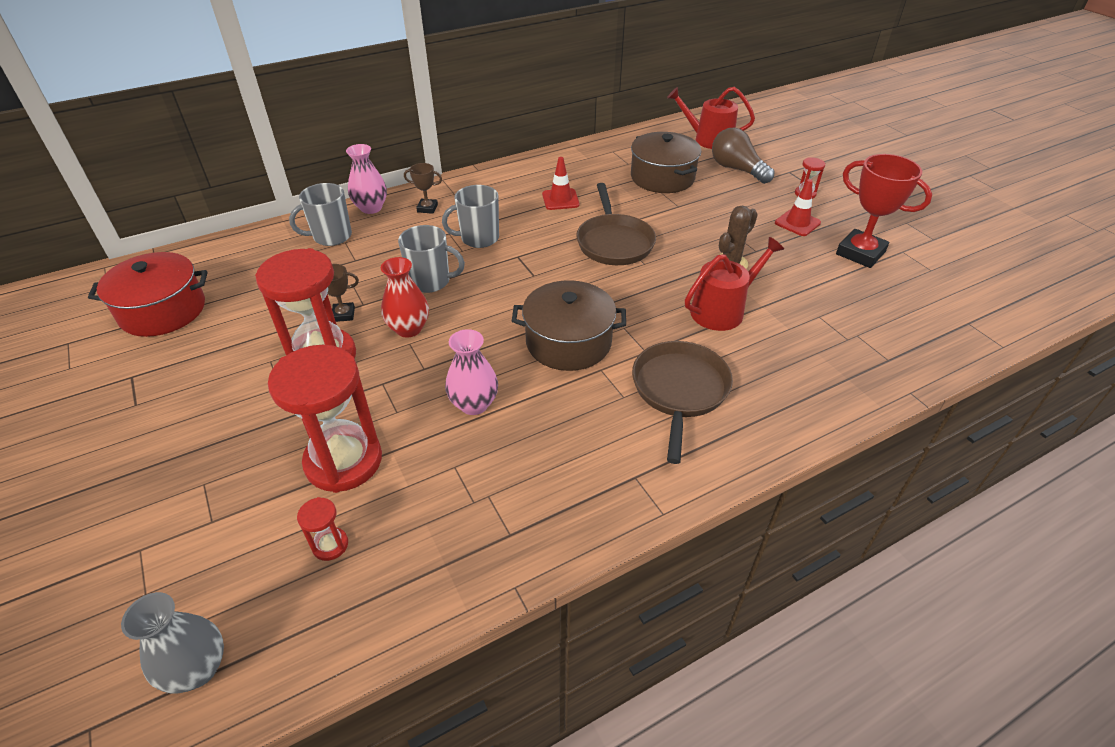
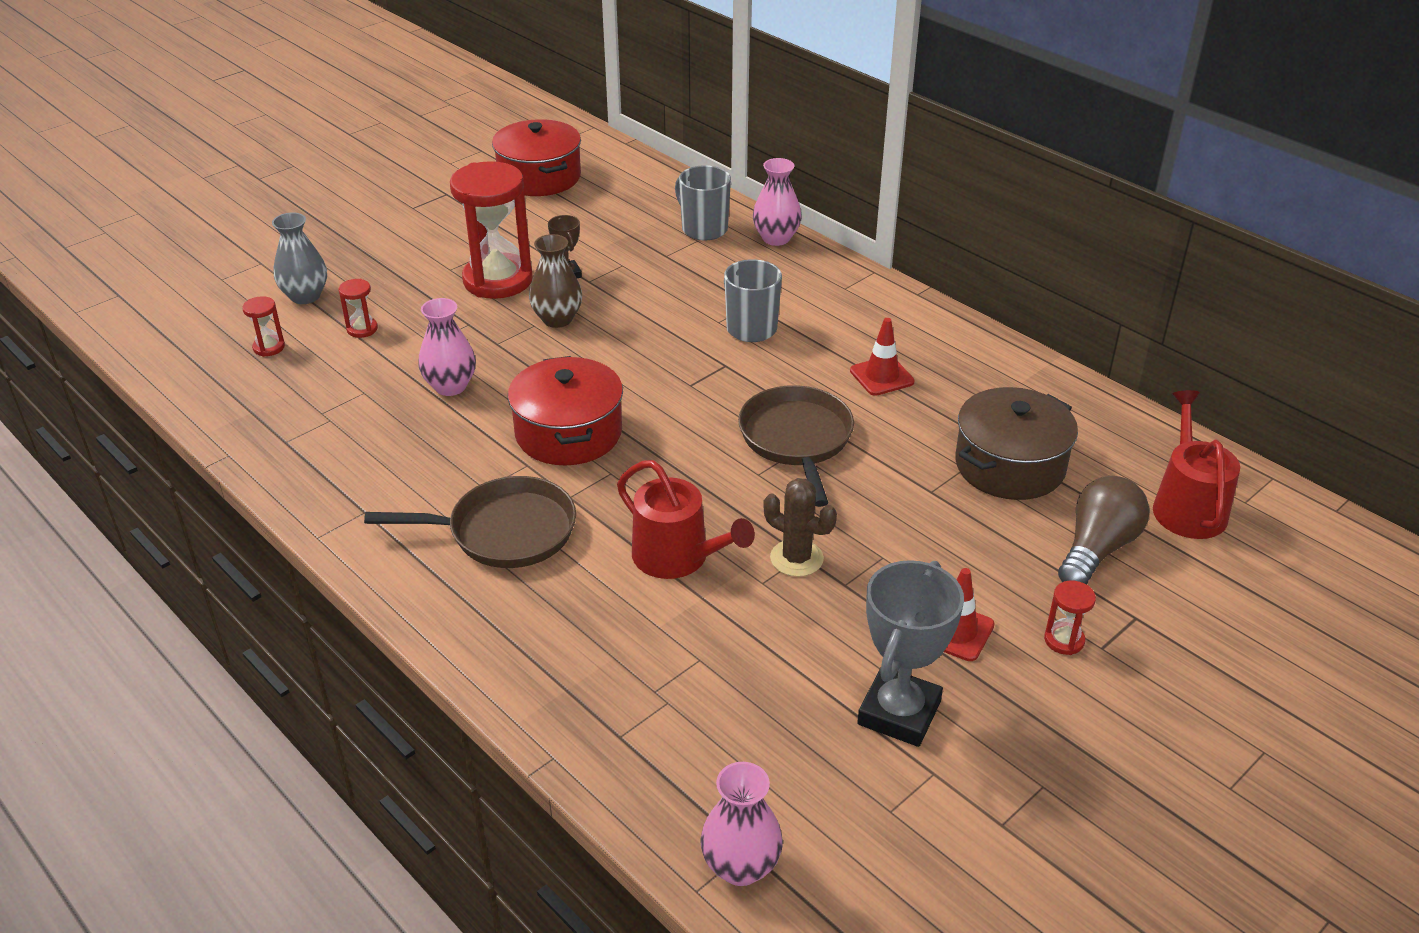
camera: 75 degrees right, 5 degrees down
(197, 669) = (159, 321): grey vase -> grey vase (305, 296)
(343, 461) = (362, 329): red hourglass -> red hourglass, size x0.42
(409, 329) = (557, 319): red vase -> brown vase
(427, 208) = (797, 276): brown trophy -> none
(430, 281) = (646, 313): grey mug -> none
(568, 342) = (569, 433): brown pot -> red pot
(614, 242) = (797, 440): brown pan -> brown pan turned 105 degrees clockwise
(860, 253) = (899, 713): red trophy -> grey trophy
(982, 327) = (740, 866): none -> pink vase

